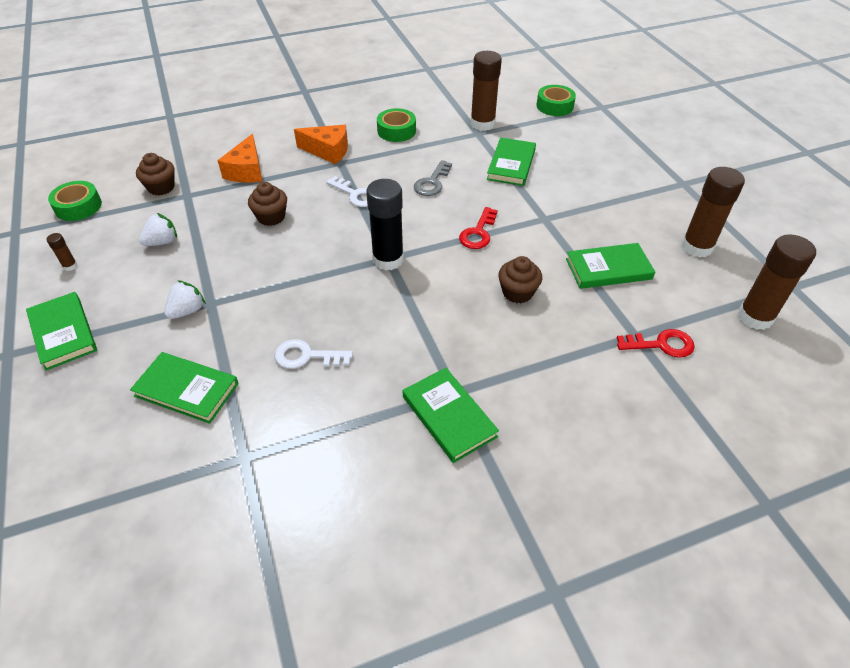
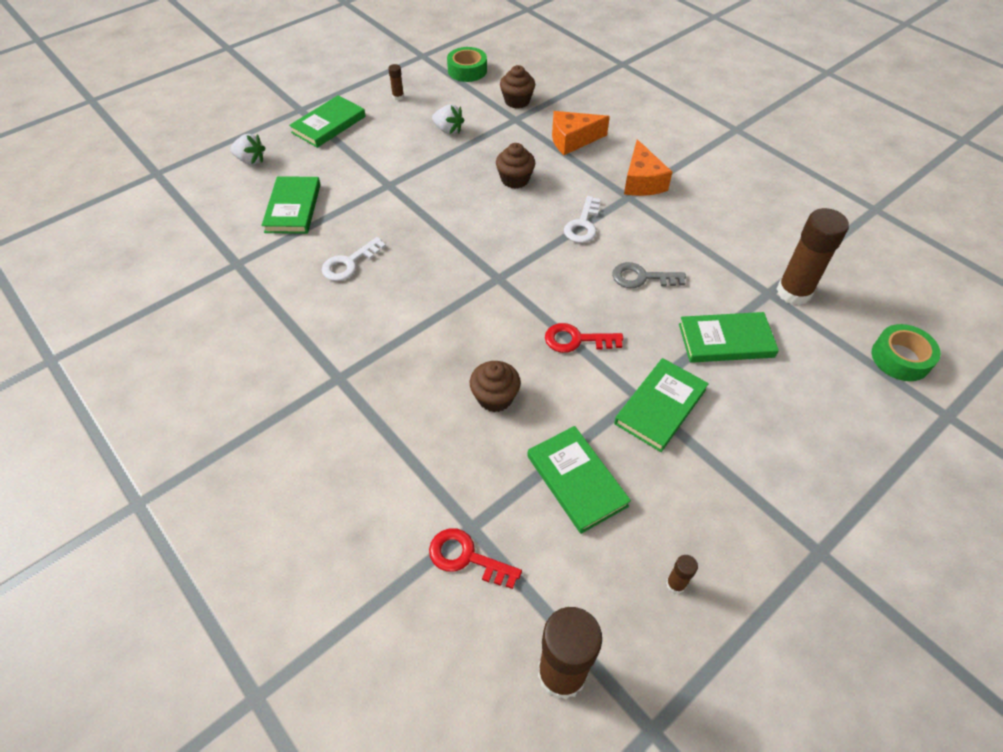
camera: 70 degrees right, 5 degrees up
(187, 311) = (375, 176): white strawberry -> white strawberry (251, 160)
(307, 356) = (349, 263): white key -> white key turned 120 degrees counterclockwise
(388, 259) = (496, 278): black glue stick -> none
(396, 131) = (718, 221): green tape -> none
(449, 416) = (308, 381): green book -> green book (660, 406)
(661, 344) = (466, 557): red key -> red key turned 135 degrees clockwise
(697, 247) = (675, 584): brown glue stick -> brown glue stick, size x0.43

